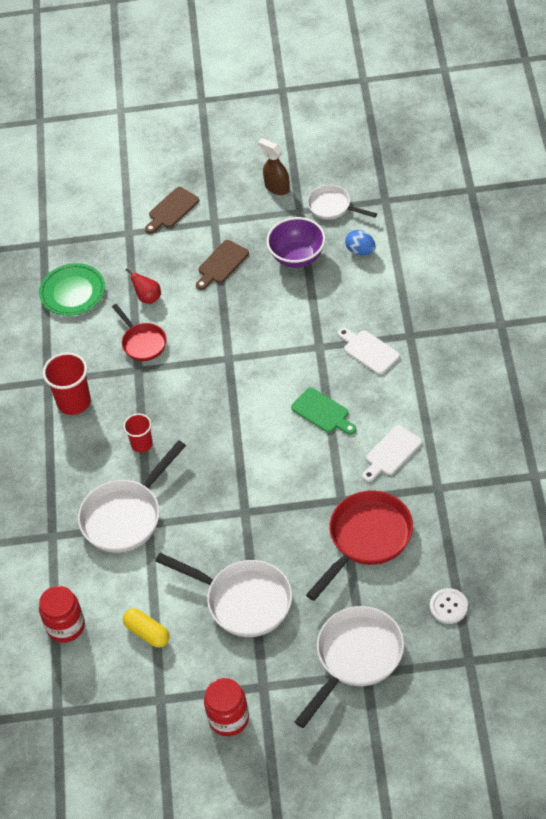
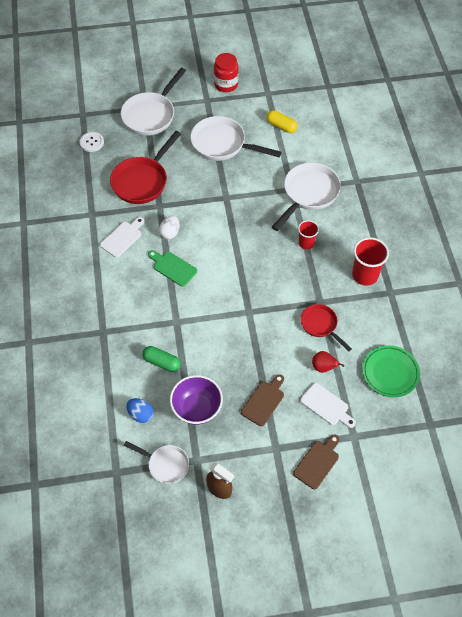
camera: 170 degrees right, 5 degrees up
(65, 626) = (334, 129): red jar -> none
(326, 459) = (170, 233): none -> white egg
(337, 302) = (161, 362): none -> green capsule
(369, 351) = (136, 318): white cutting board -> white cutting board (326, 406)

